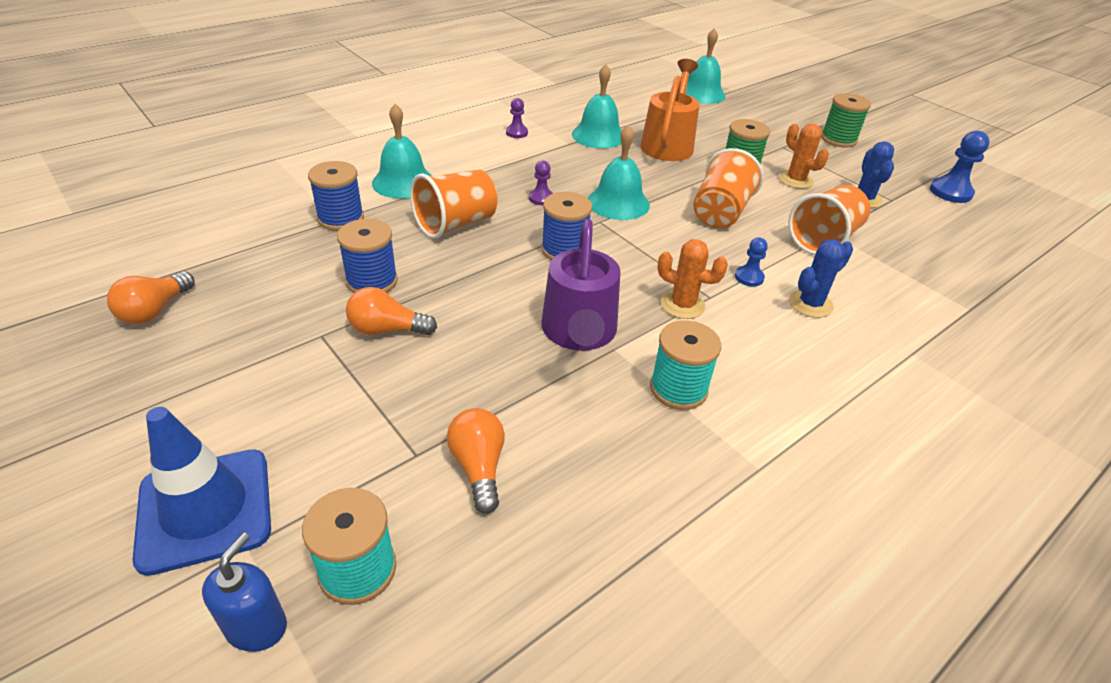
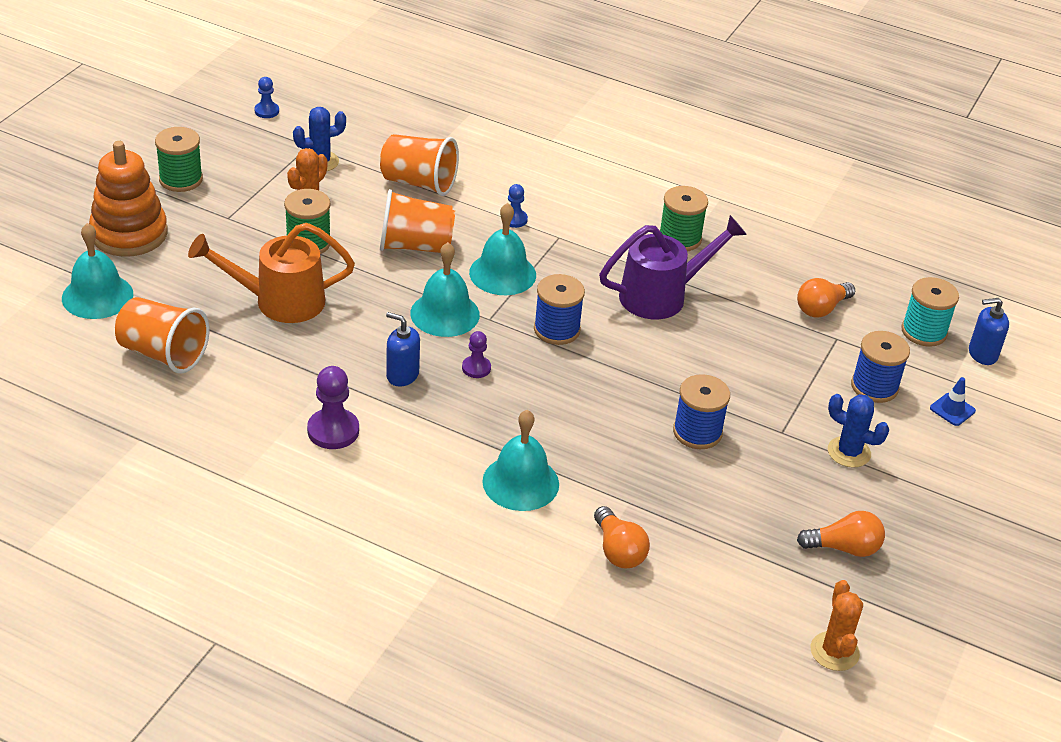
camera: 115 degrees left, 0 degrees up
(205, 509) = (952, 409): blue traffic cone -> blue traffic cone, size x0.43
(341, 218) = (624, 498): blue spool -> blue spool (874, 387)
(387, 329) = (745, 398): orange light bulb -> orange light bulb (618, 551)
(456, 224) = (569, 412): orange cup -> orange cup (163, 354)
(517, 133) = (333, 431): purple pawn -> purple pawn, size x1.69
(555, 168) = (402, 375): none -> blue soap dispenser
(598, 135) = (293, 360): turquoise bell -> turquoise bell (502, 273)
(678, 389) = (679, 238): turquoise spool -> green spool
(682, 305) = (582, 249): orange cactus -> orange cactus (834, 651)
(769, 112) = (129, 234): none -> orange stacking toy
(810, 304) = (527, 186): blue cactus -> blue cactus (849, 452)
(950, 192) = (266, 111): blue pawn -> blue pawn, size x0.59

